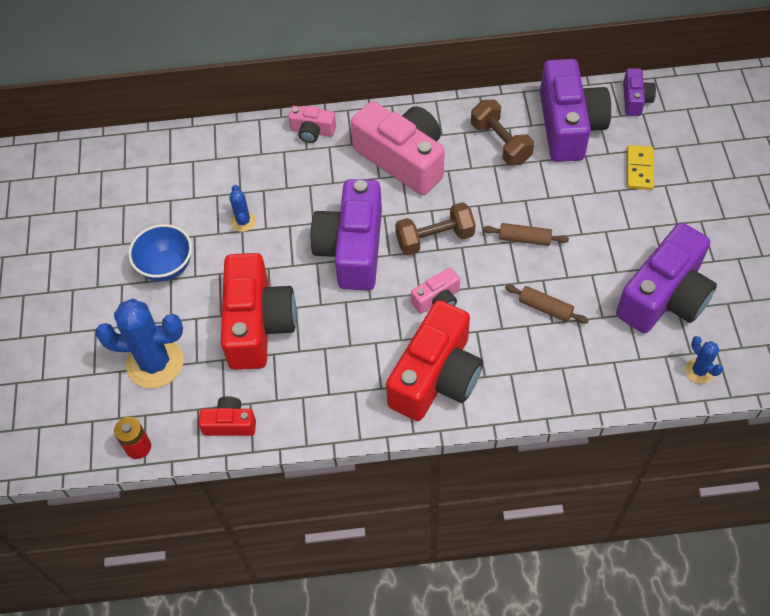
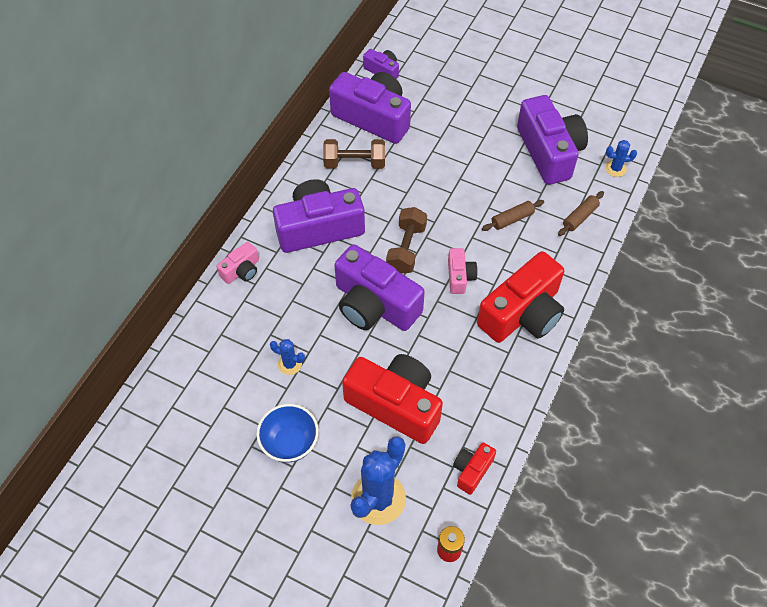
camera: 60 degrees left, 0 degrees up
(403, 159) = (319, 228): pink camera -> purple camera
(436, 377) = (522, 313): red camera -> red camera turned 75 degrees clockwise
(524, 239) = (447, 197): brown rolling pin -> brown rolling pin (580, 217)
(639, 169) = (441, 103): yellow domino -> none

